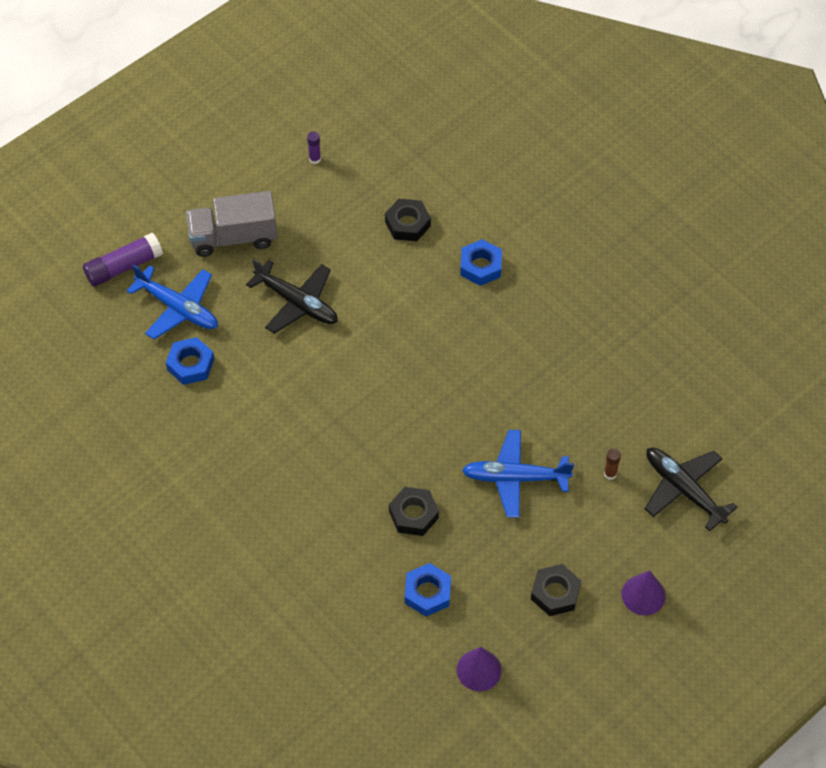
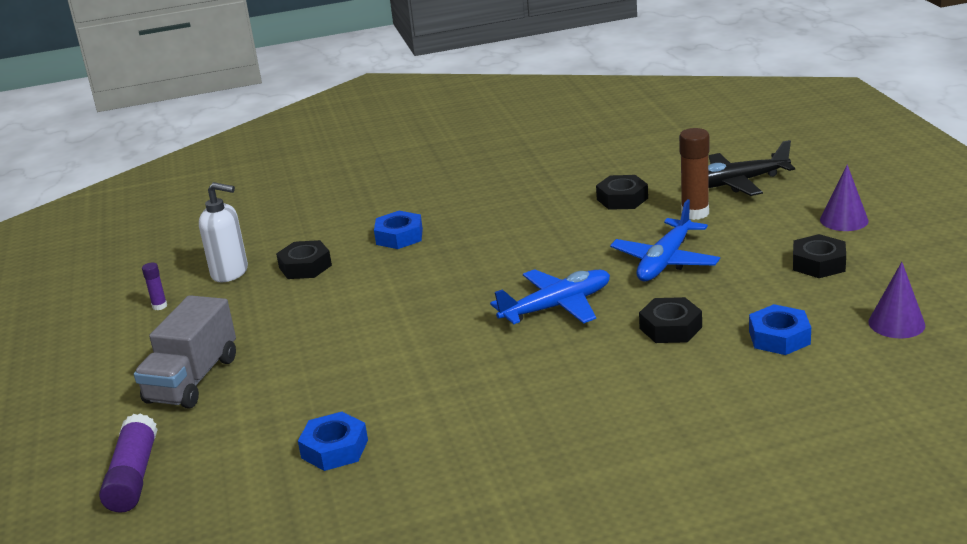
camera: 60 degrees left, 30 degrees down
(178, 308) = (243, 443): blue plane -> blue plane (556, 307)
(296, 302) = (327, 352): black plane -> none
(378, 177) = (230, 273): none -> white soap dispenser
(610, 474) = (695, 213): brown glue stick -> brown glue stick, size x1.96
(615, 407) = (622, 199): none -> black nut

